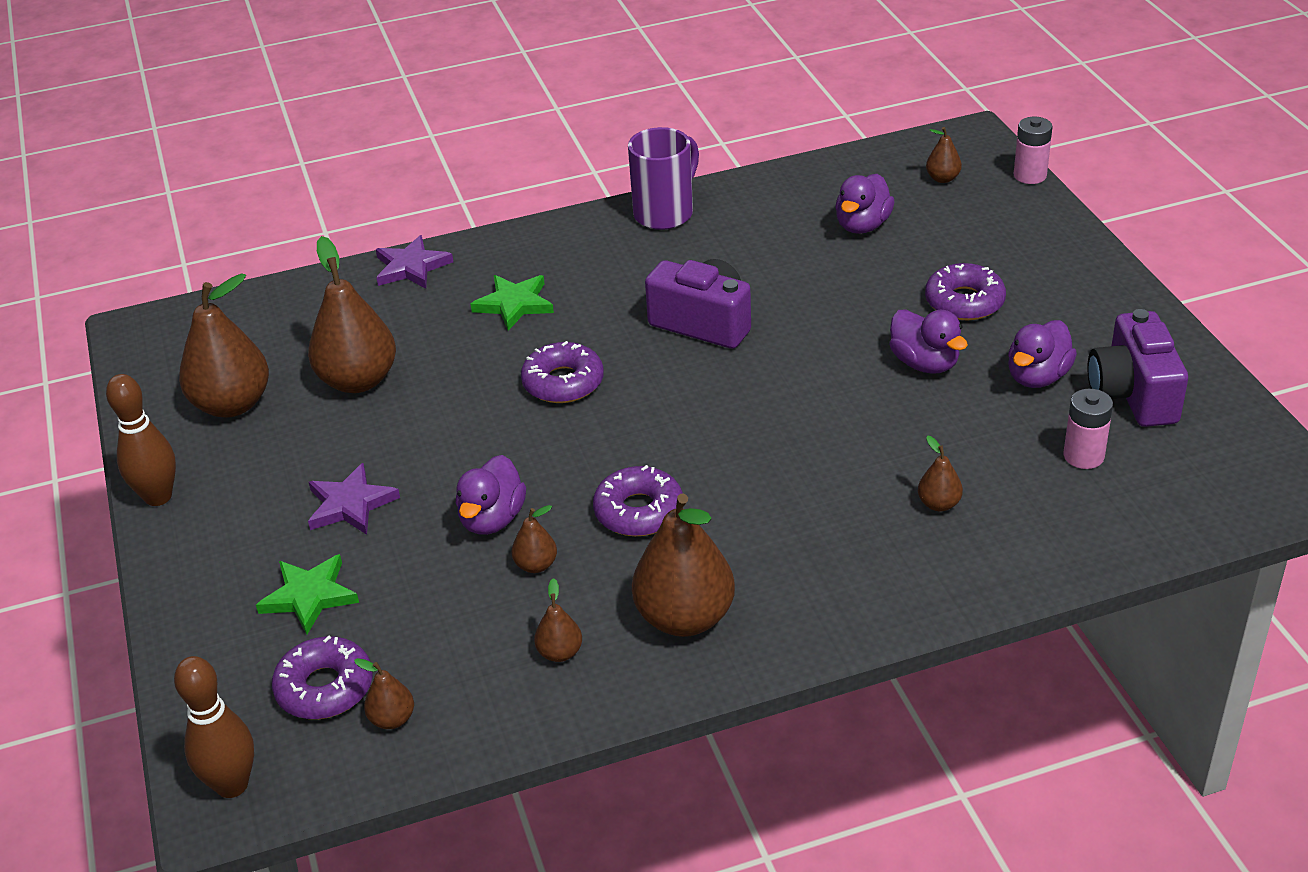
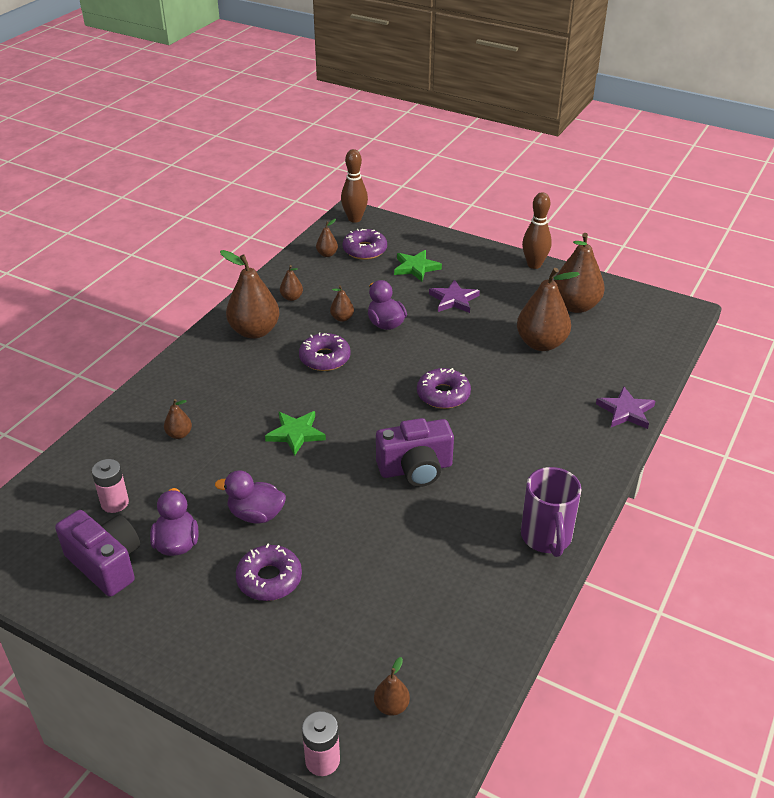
camera: 135 degrees right, 0 degrees up
(514, 304) = (535, 421): green star -> green star (296, 434)
(862, 225) = (403, 610): purple duck -> none

